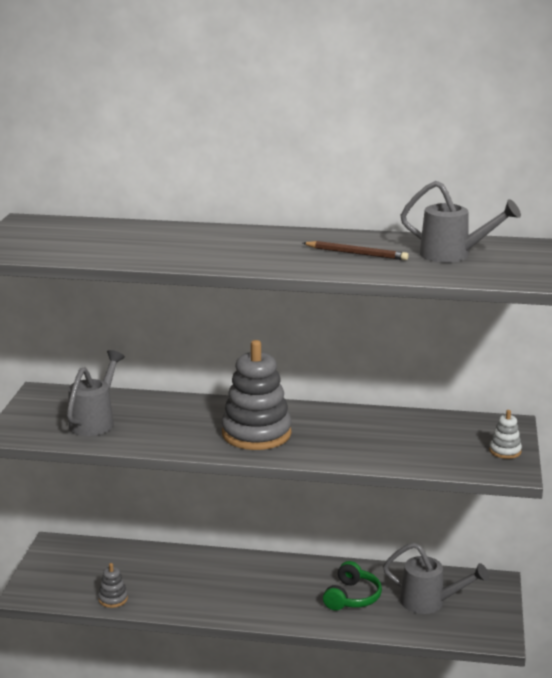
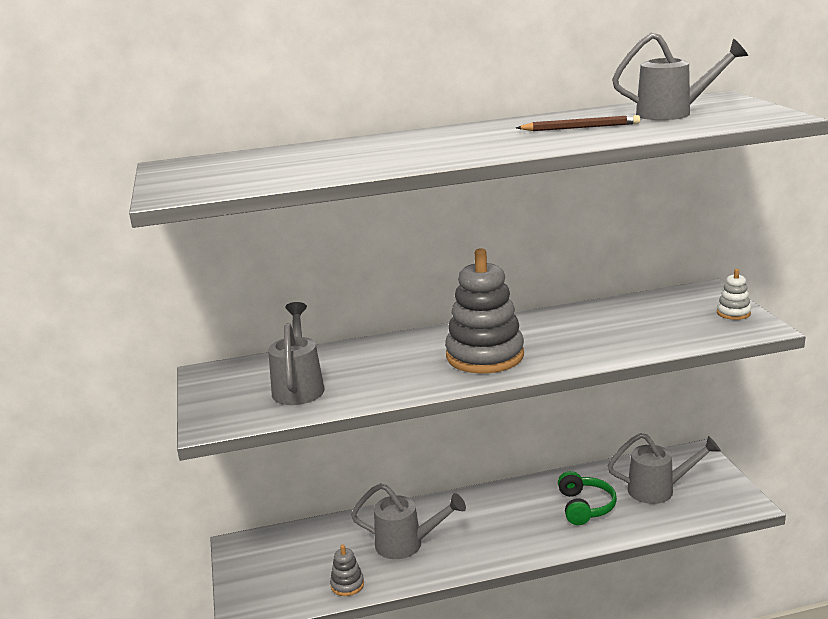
camera: 20 degrees left, 0 degrees up
(182, 583) = (407, 544): none -> grey watering can

